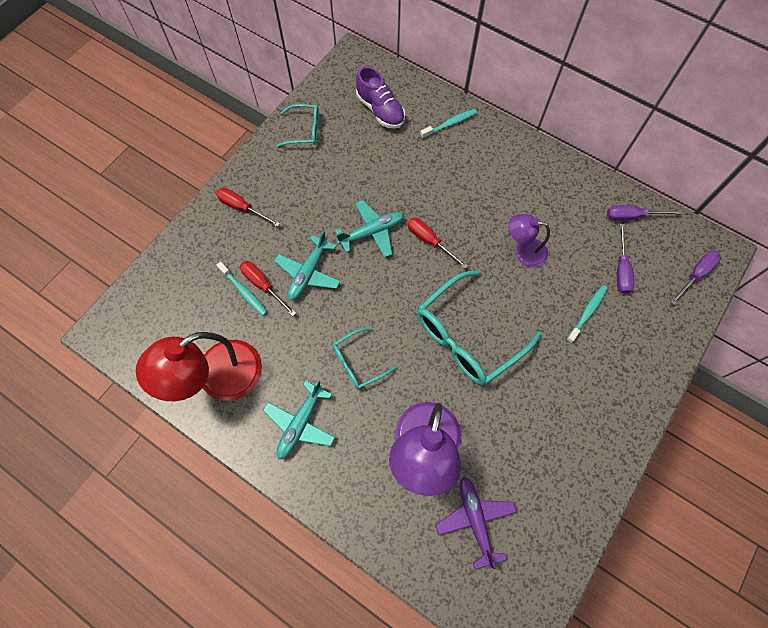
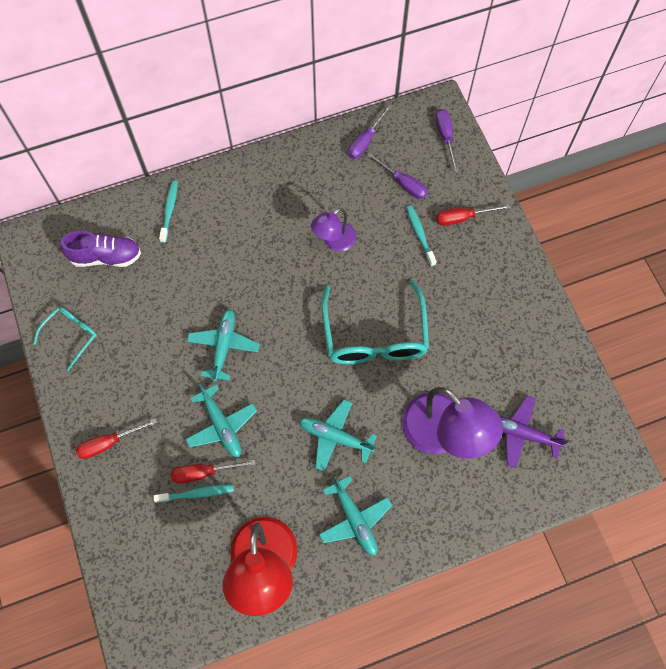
camera: 55 degrees left, 0 degrees up
(358, 362) = (335, 437): turquoise glasses -> turquoise plane
(429, 241) = (269, 306): red screwdriver -> red screwdriver (462, 218)

